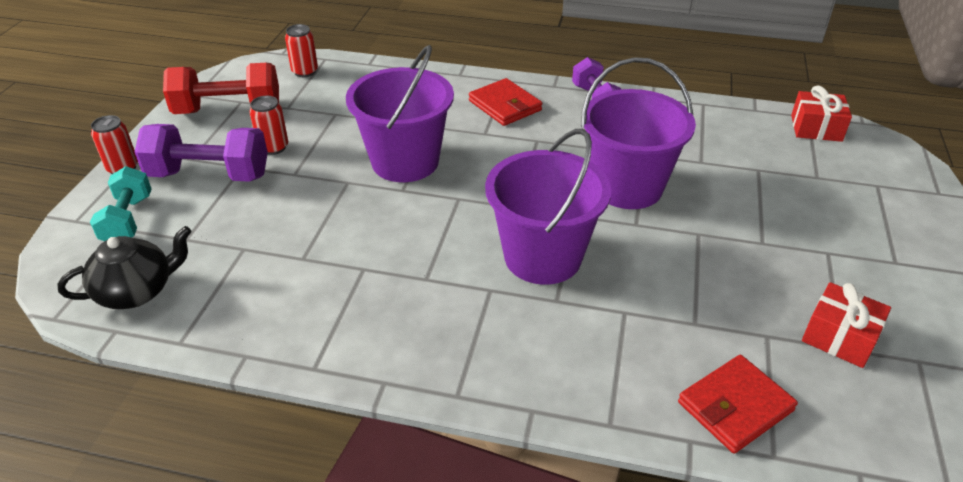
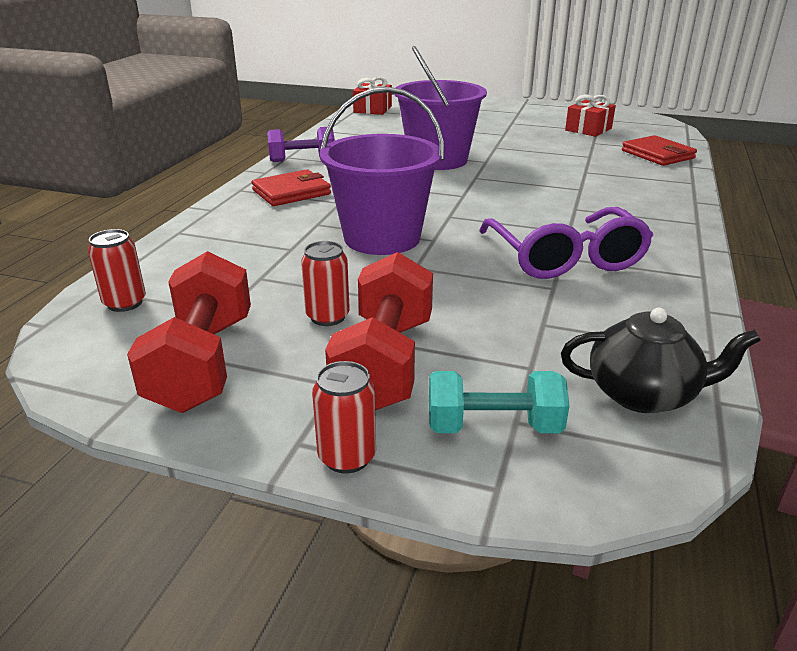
camera: 85 degrees left, 10 degrees down
(137, 291) = (643, 394): black teapot -> black teapot turned 120 degrees clockwise
(209, 175) = (384, 363): purple dumbbell -> red dumbbell
(360, 271) = (565, 258): none -> purple glasses
(543, 257) = (530, 190): purple bucket -> none

